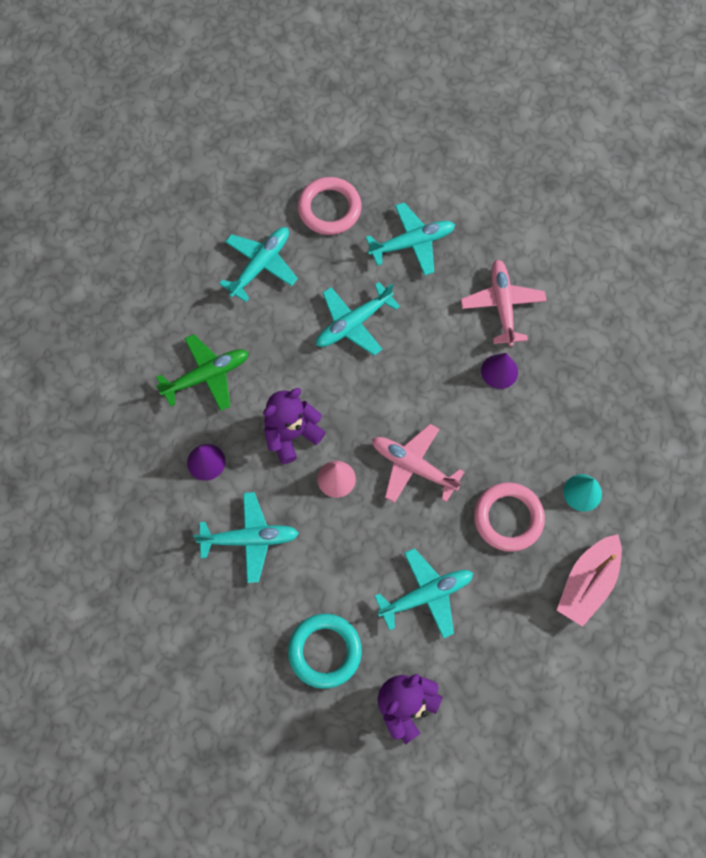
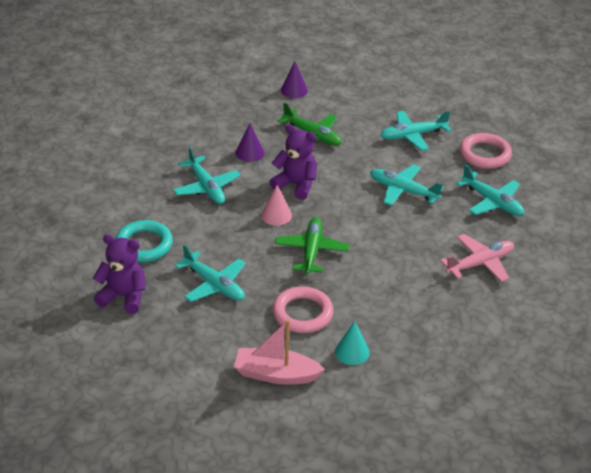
camera: 65 degrees right, 30 degrees down
(260, 265) = (413, 135): turquoise plane -> turquoise plane turned 150 degrees clockwise
(413, 466) = (311, 251): pink plane -> green plane
(499, 371) = (422, 276): purple cone -> purple cone (294, 90)

